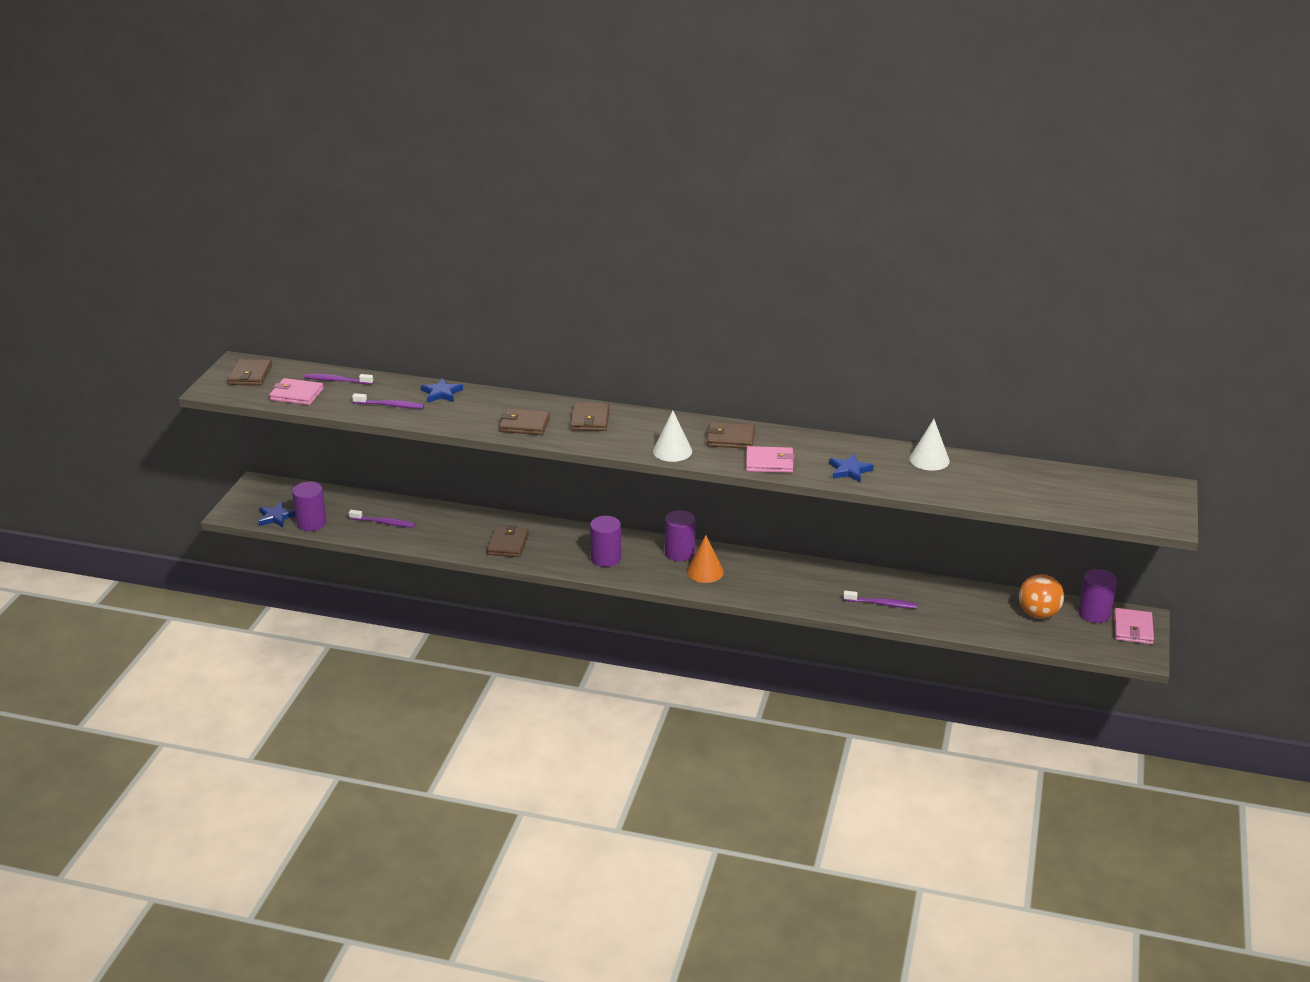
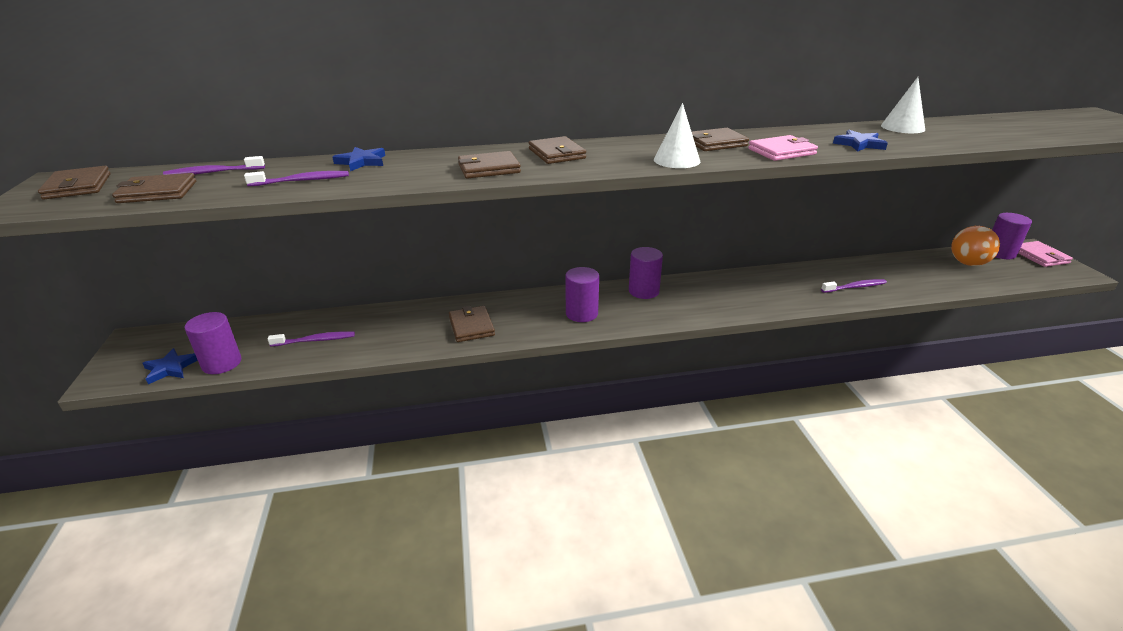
camera: 25 degrees left, 0 degrees up
(296, 394) = (157, 192): pink wallet -> brown wallet
(705, 571) = (683, 301): orange cone -> none

